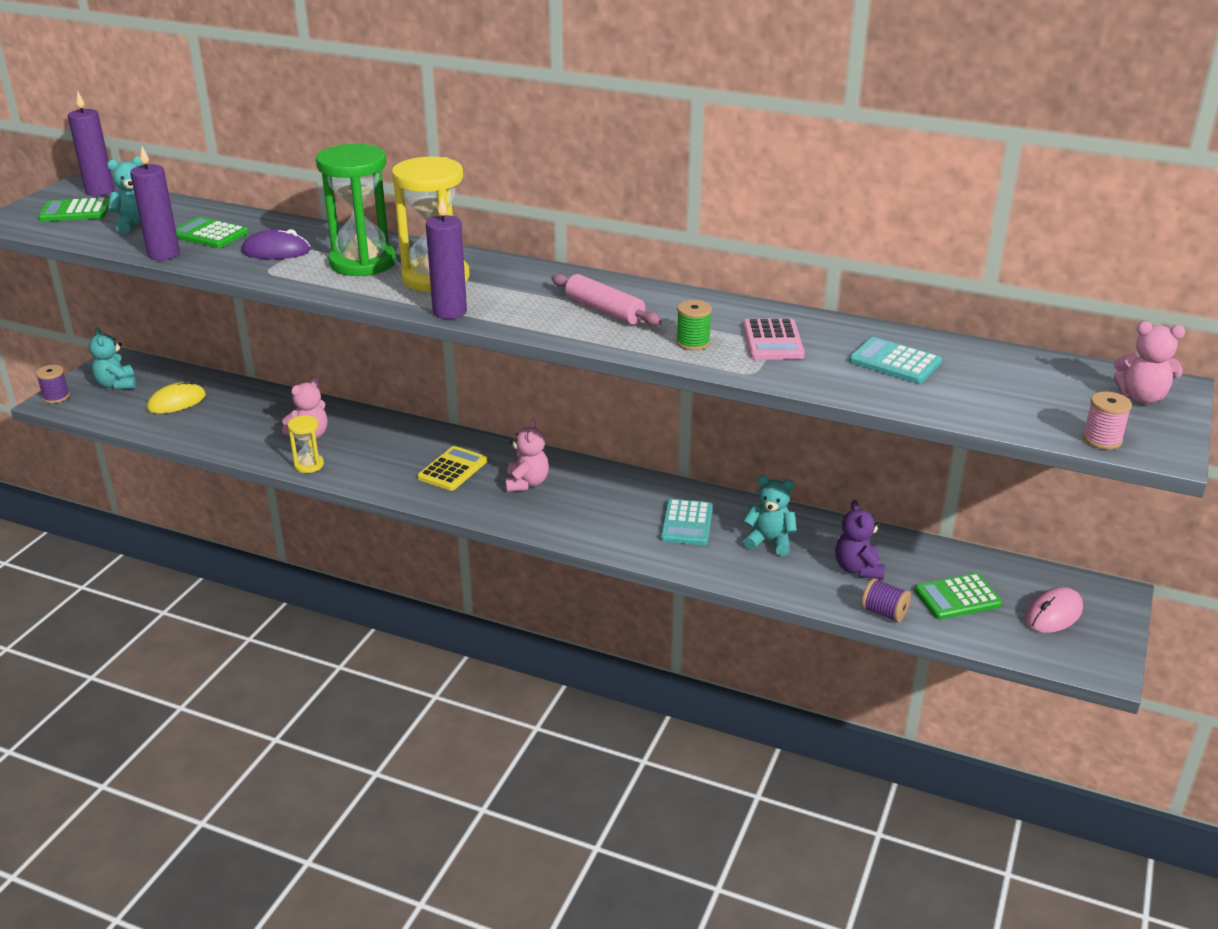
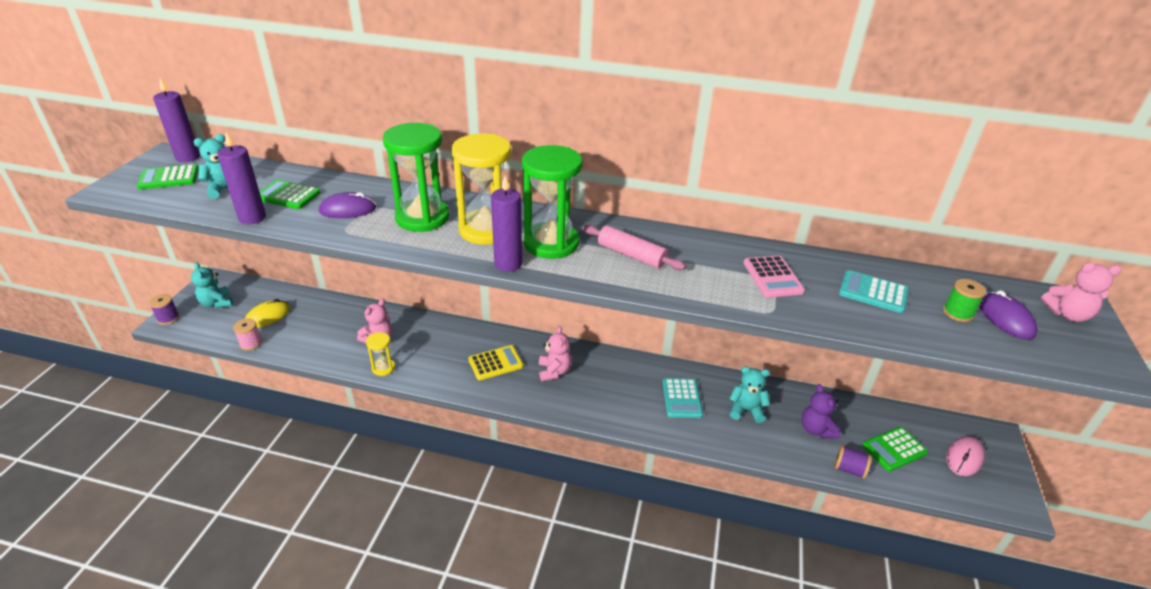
camera: 10 degrees left, 5 degrees up
(453, 469) = (495, 363): yellow calculator -> yellow calculator turned 45 degrees clockwise
(510, 295) = (551, 243): none -> green hourglass
(693, 343) = (713, 283): green spool -> green spool (957, 313)
(1053, 396) = (1005, 318): none -> purple mouse
(1102, 439) = (1066, 361): pink spool -> pink spool (251, 343)

